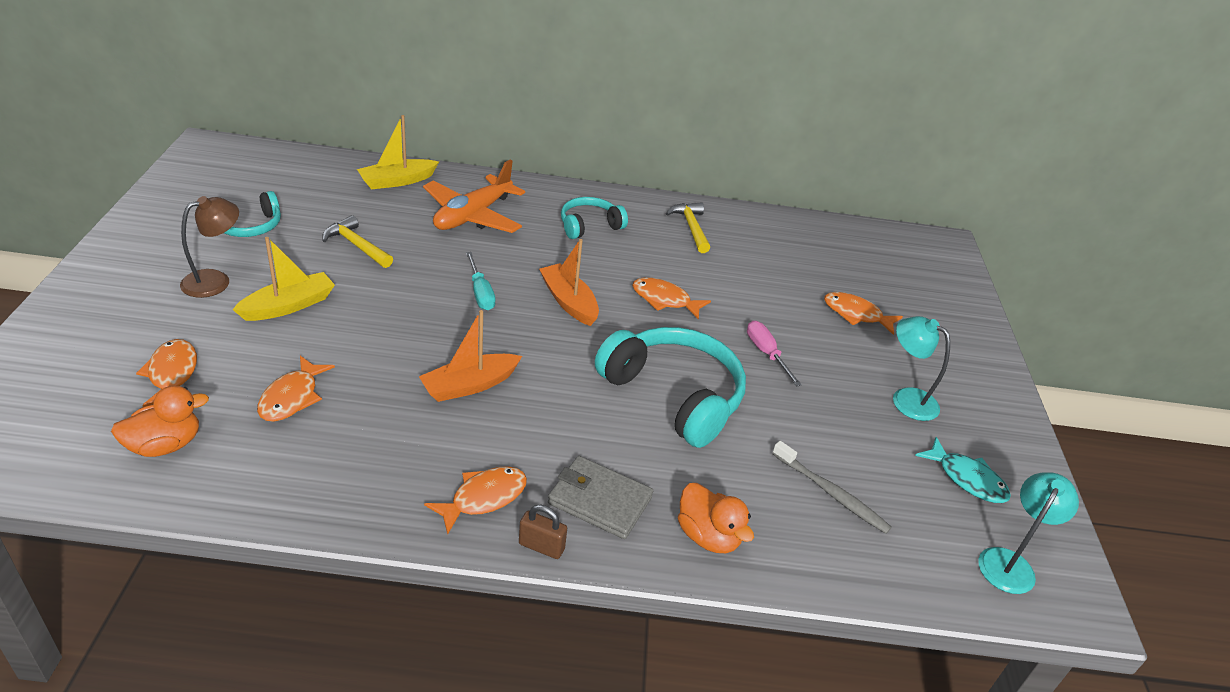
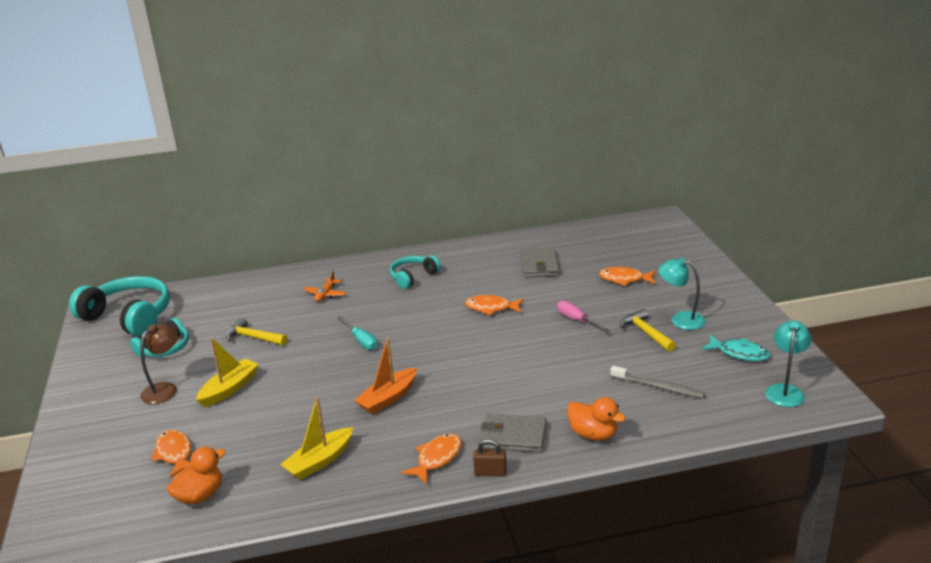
camera: 10 degrees left, 10 degrees down
(292, 397) = (269, 442): orange fish -> none
(397, 181) = (256, 288): yellow boat -> yellow boat (319, 461)
(472, 216) = (325, 294): orange plane -> orange plane, size x0.49
(569, 302) = (426, 328): orange boat -> none
(674, 395) = (529, 363): turquoise headphones -> turquoise headphones (129, 317)
(691, 228) = (485, 258): yellow hammer -> yellow hammer (646, 332)
(754, 260) = (539, 265): none -> grey wallet

